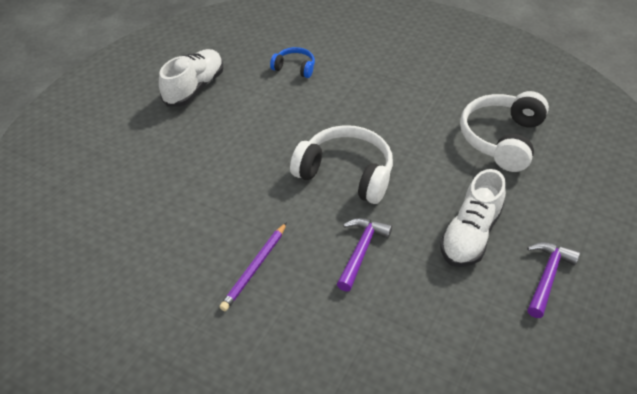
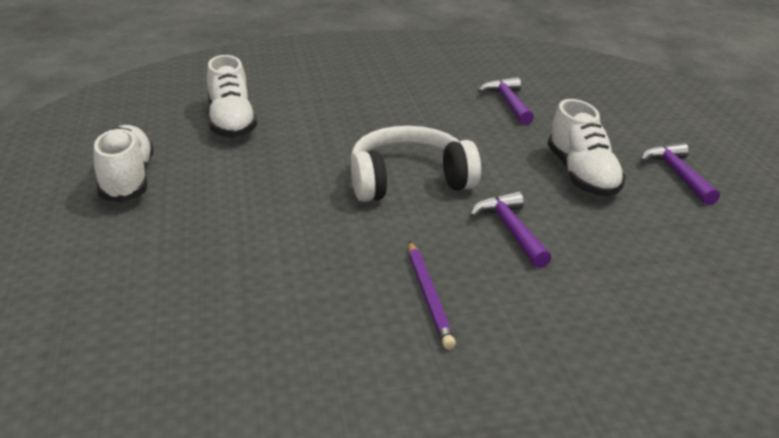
camera: 40 degrees left, 15 degrees down
(294, 68) = (231, 123): blue headphones -> white shoe
(501, 139) = (508, 103): white headphones -> purple hammer

